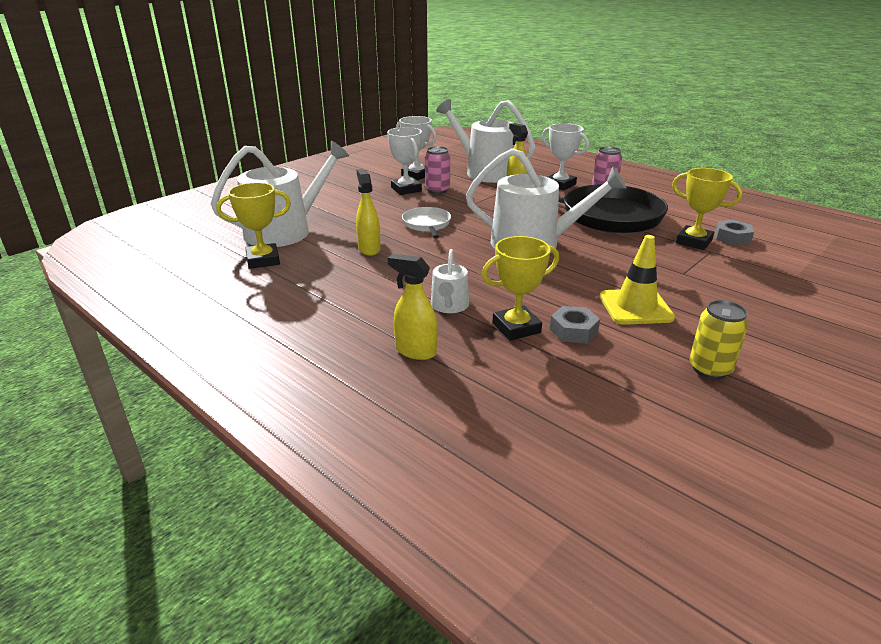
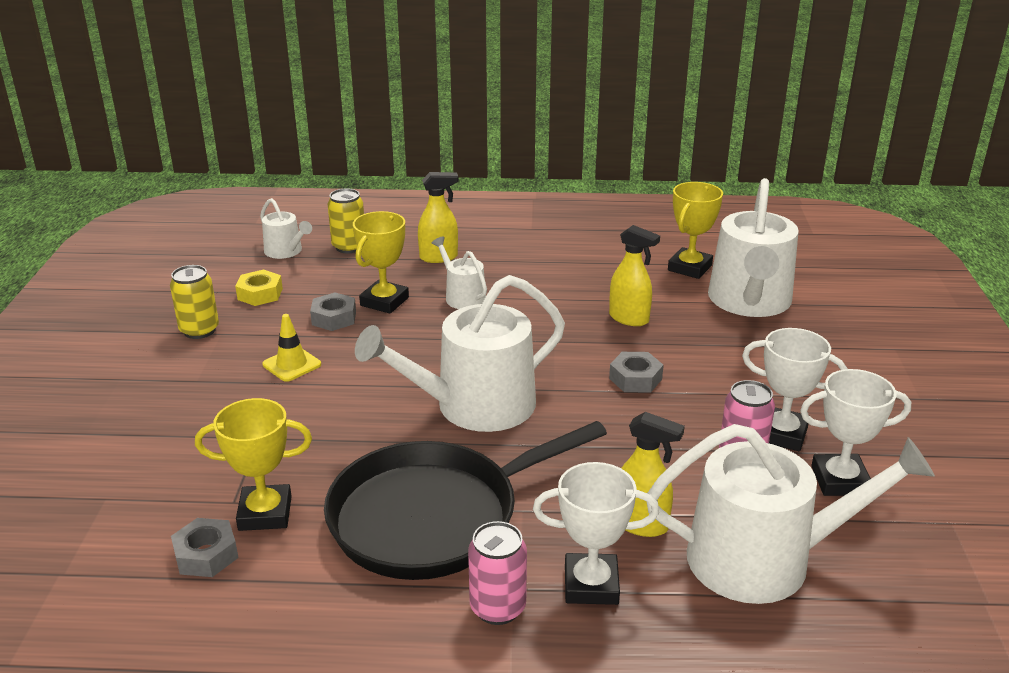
camera: 140 degrees right, 0 degrees up
(427, 224) = (635, 379): white pan -> grey nut
(486, 409) = (349, 247): none -> yellow can
(564, 438) = (286, 251): none -> white watering can
(629, 386) = (260, 294): none -> yellow nut
(635, 307) = (292, 364): yellow traffic cone -> yellow traffic cone, size x0.65

